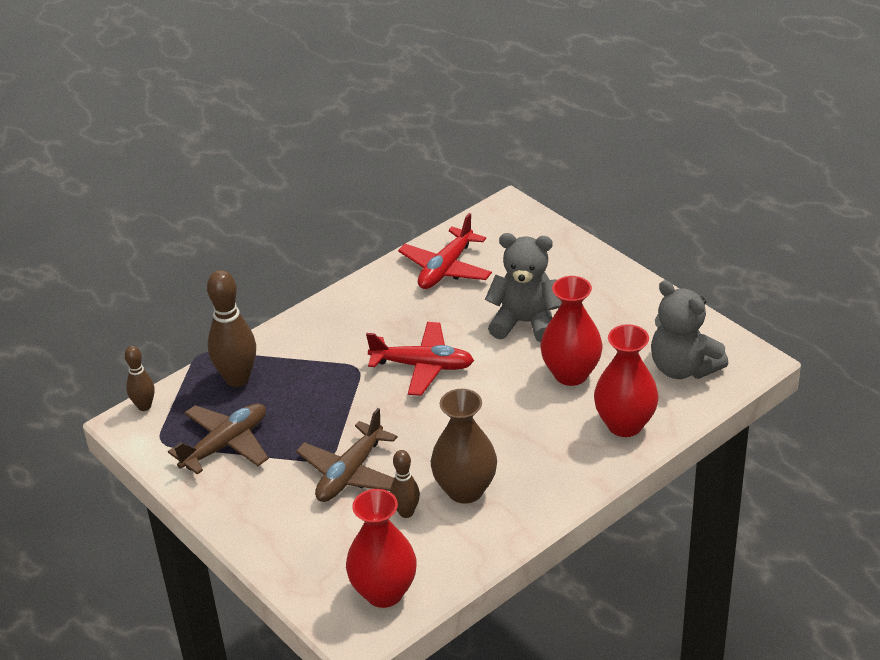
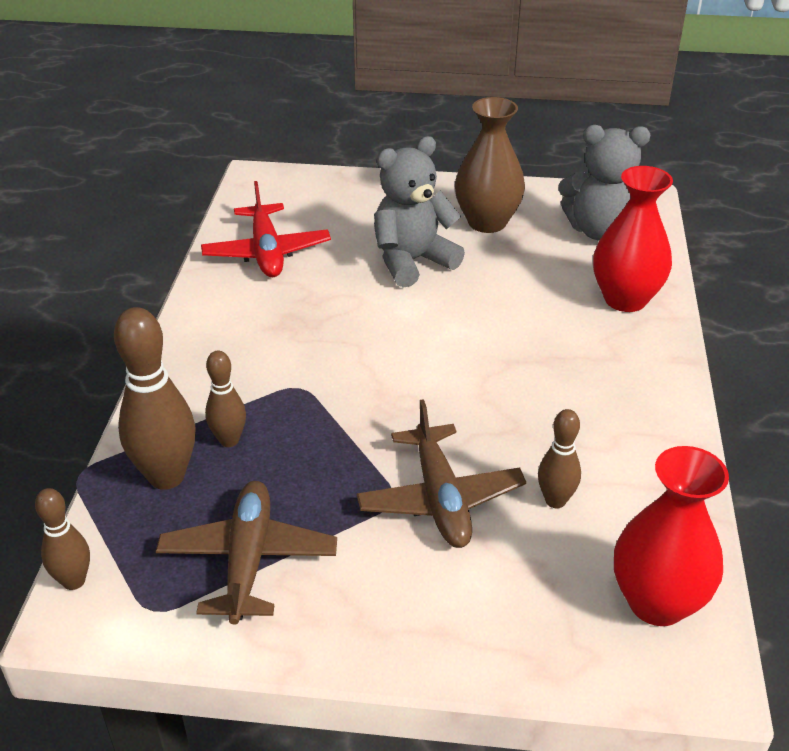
camera: 45 degrees left, 0 degrees up
(287, 377) = (229, 440): none -> brown bowling pin
(422, 366) = (367, 349): red plane -> none
(465, 490) = (578, 440): brown vase -> brown vase (487, 222)
(571, 374) = (517, 283): red vase -> none

